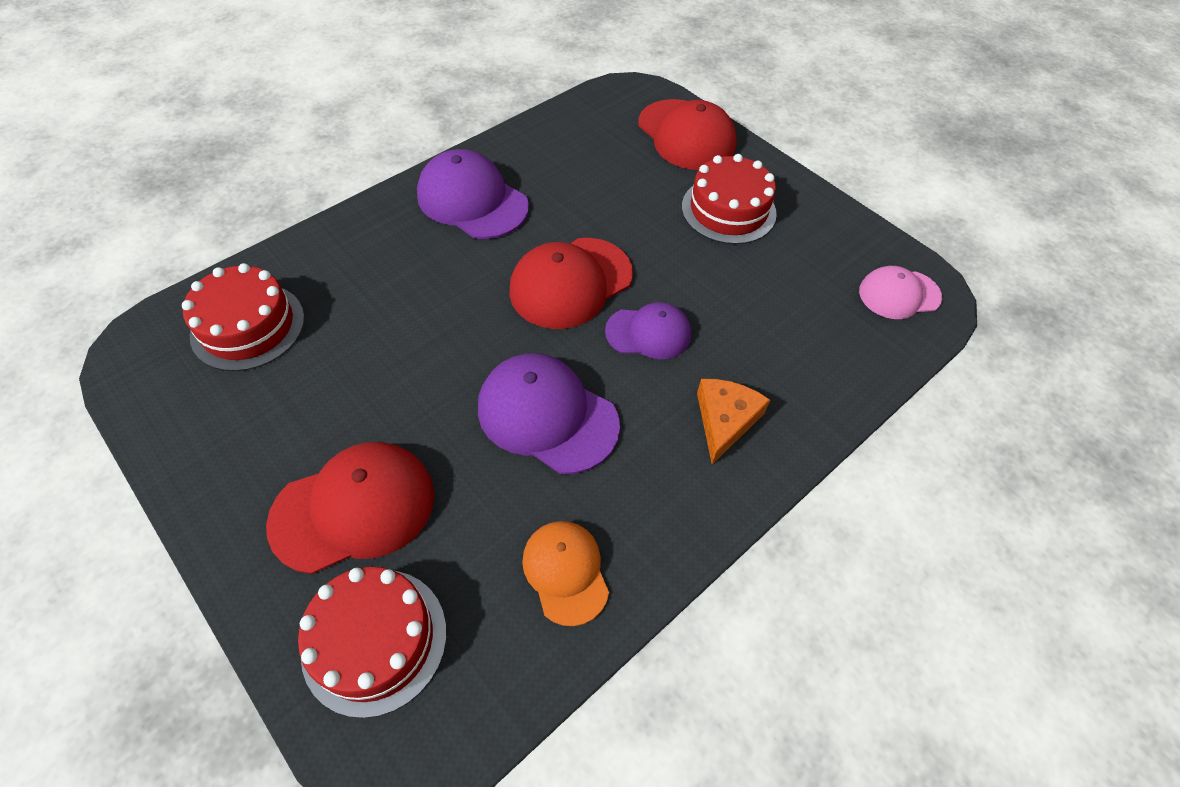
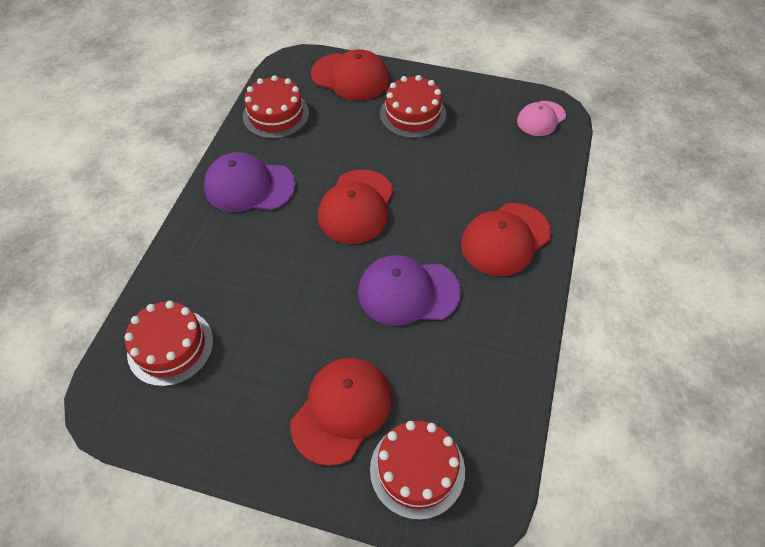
camera: 30 degrees left, 0 degrees up
(565, 572) = (488, 369): orange cap -> none
(566, 138) = (276, 114): none -> red cake
(648, 333) = (426, 212): purple cap -> none
(725, 420) = (505, 239): orange cheese -> red cap

